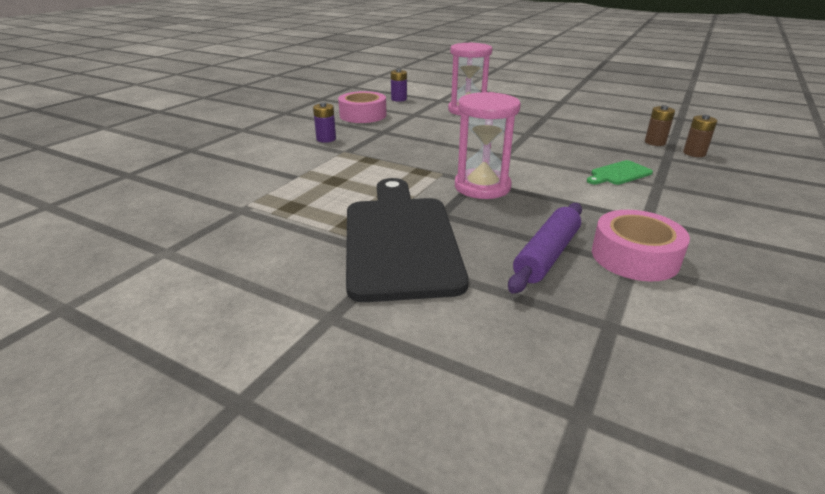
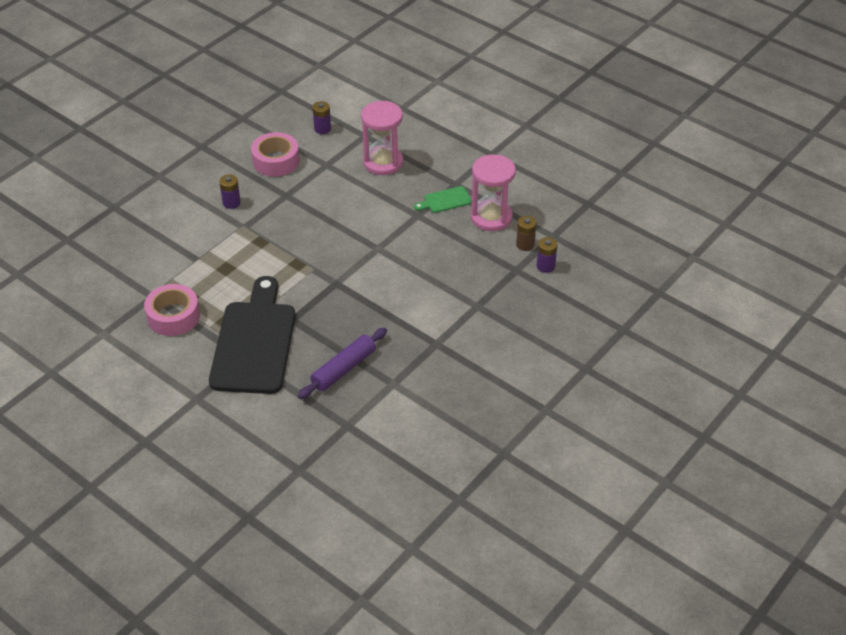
camera: 10 degrees right, 15 degrees up
(482, 187) = (337, 291): pink hourglass -> pink hourglass (491, 217)
(619, 174) = (456, 287): green cutting board -> green cutting board (445, 200)
(634, 257) = (399, 378): pink tape -> pink tape (173, 316)
(694, 153) = (545, 266): brown battery -> purple battery

